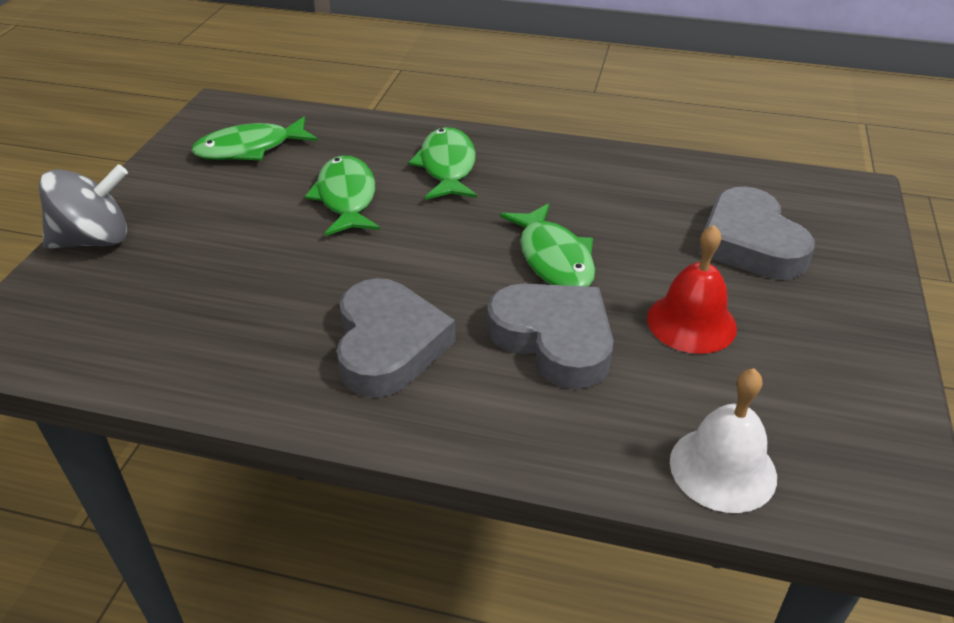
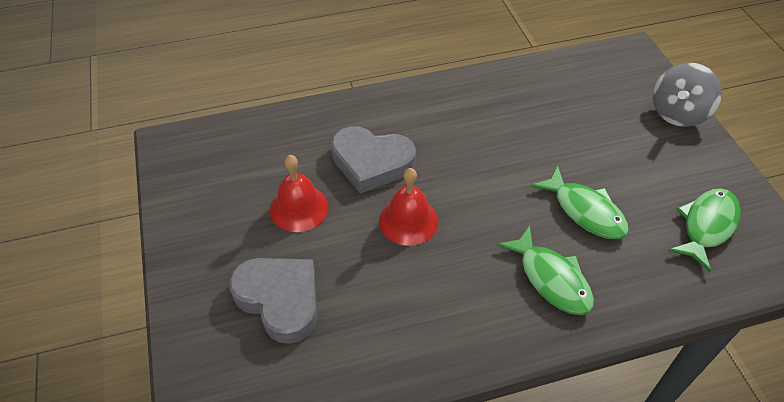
camera: 150 degrees right, 10 degrees up
(388, 345) = (454, 124): grey heart -> none
(554, 258) = (408, 221): green fish -> red bell
(723, 468) = (256, 131): white bell -> none

